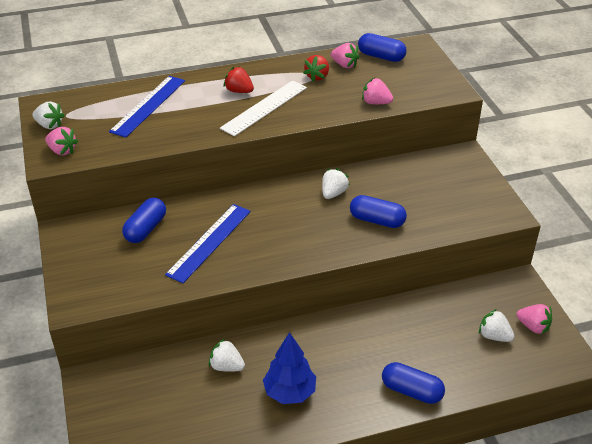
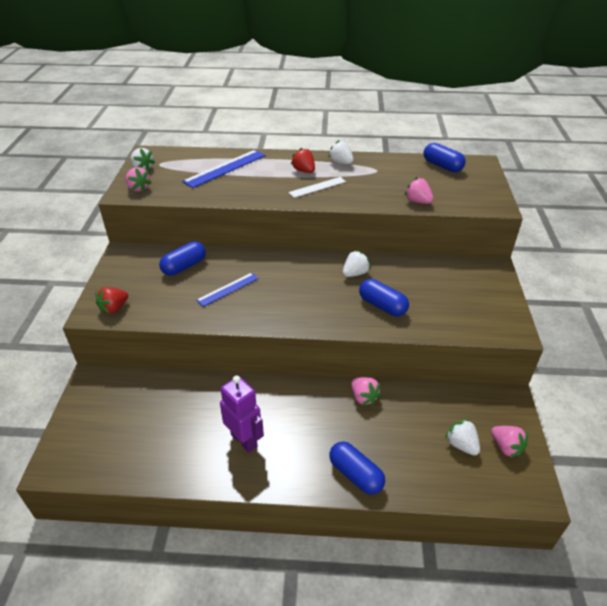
camera: 20 degrees right, 0 degrees up
(209, 242) = (228, 289): blue ruler -> blue ruler, size x0.63
(226, 366) = (203, 400): white strawberry -> white strawberry (341, 163)
(264, 107) = (317, 187): white ruler -> white ruler, size x0.63
(290, 392) = (244, 440): blue tree -> purple robot
(317, 76) = (377, 172): red strawberry -> red strawberry (114, 308)
(344, 65) = (406, 167): pink strawberry -> pink strawberry (363, 397)

